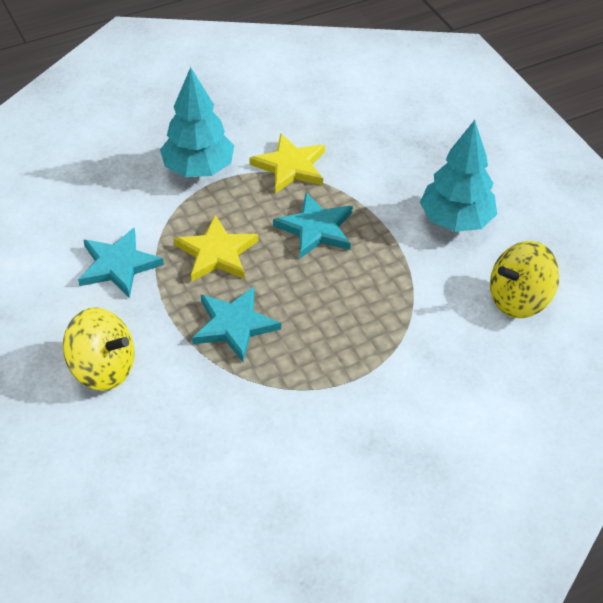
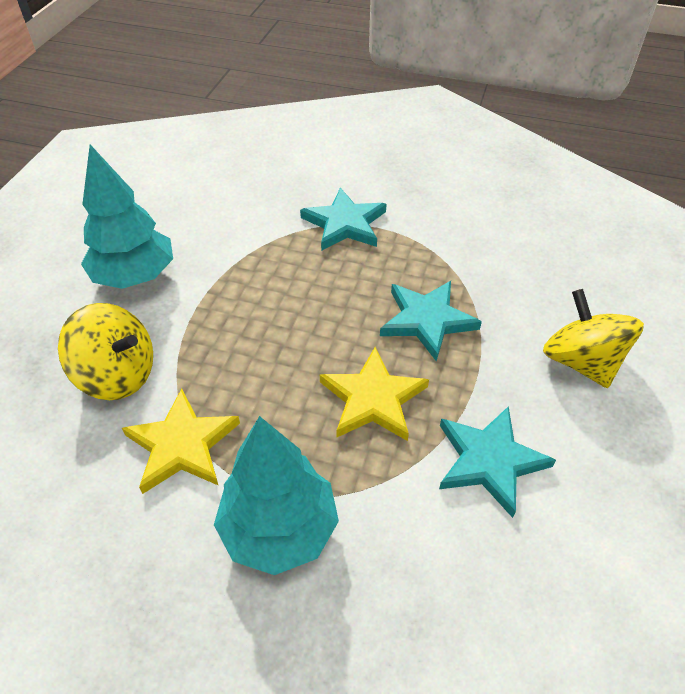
camera: 135 degrees left, 0 degrees up
(316, 229) = (253, 354): turquoise star -> turquoise star (345, 223)
(518, 299) = (192, 199): yellow spinning top -> yellow spinning top (118, 374)

